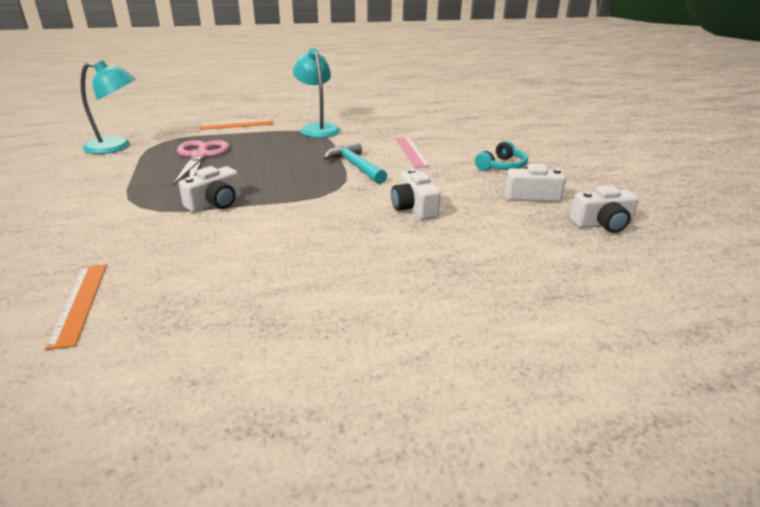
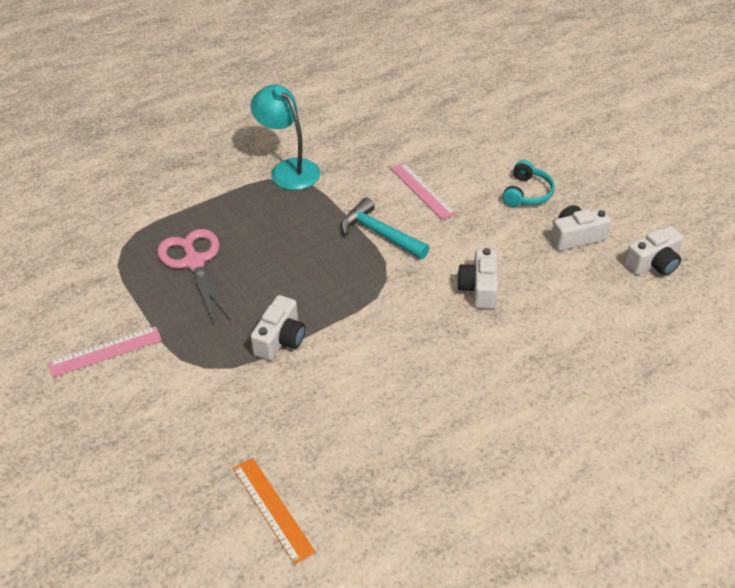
camera: 20 degrees left, 15 degrees up
(82, 184) = (105, 351): none -> pink ruler
(117, 146) = (76, 271): turquoise lamp -> none
(237, 125) = (185, 186): orange ruler -> none
(414, 208) = (478, 288): white camera -> white camera turned 45 degrees clockwise

